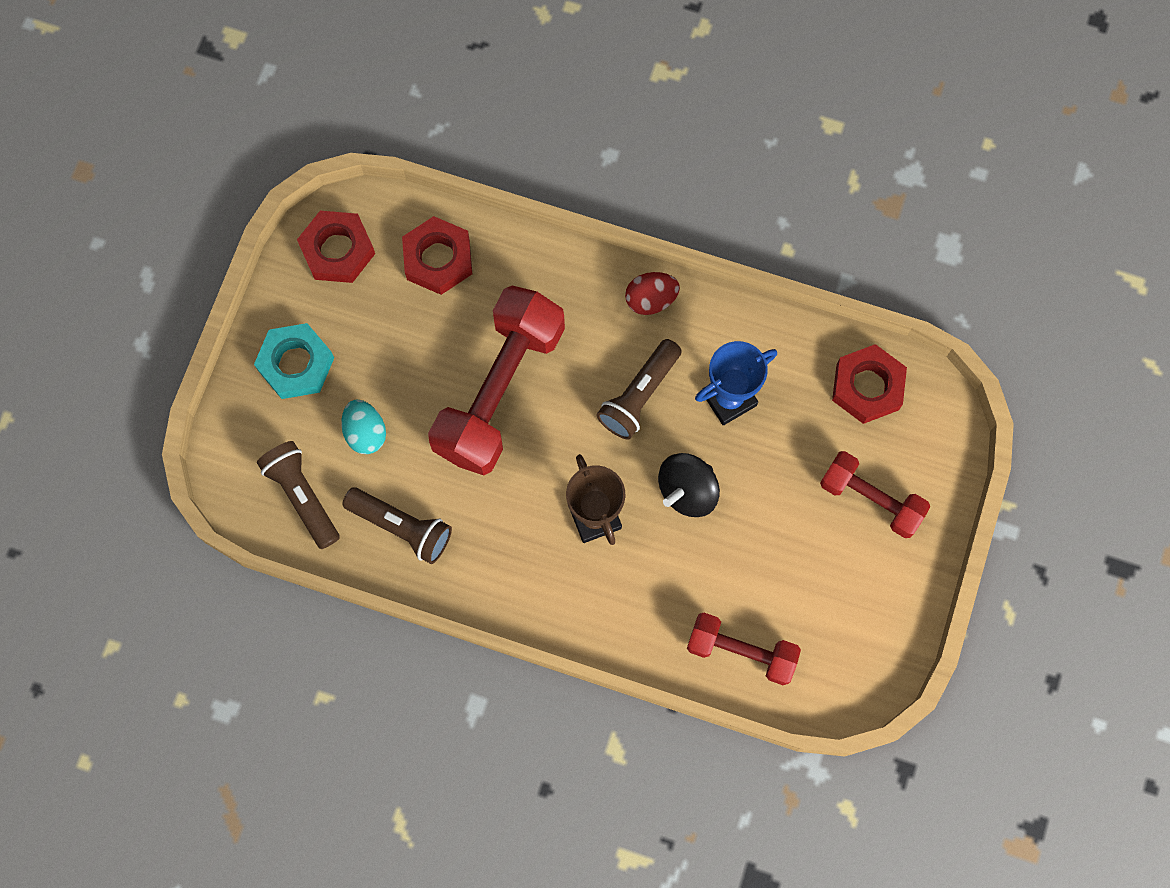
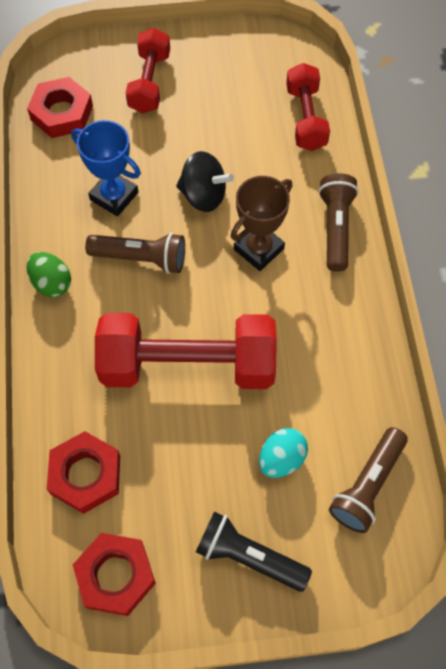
camera: 115 degrees left, 10 degrees down
(296, 364) = (249, 556): turquoise nut -> black flashlight
(401, 527) = (347, 388): brown flashlight -> brown flashlight (336, 228)
(651, 300) = (52, 283): red egg -> green egg

